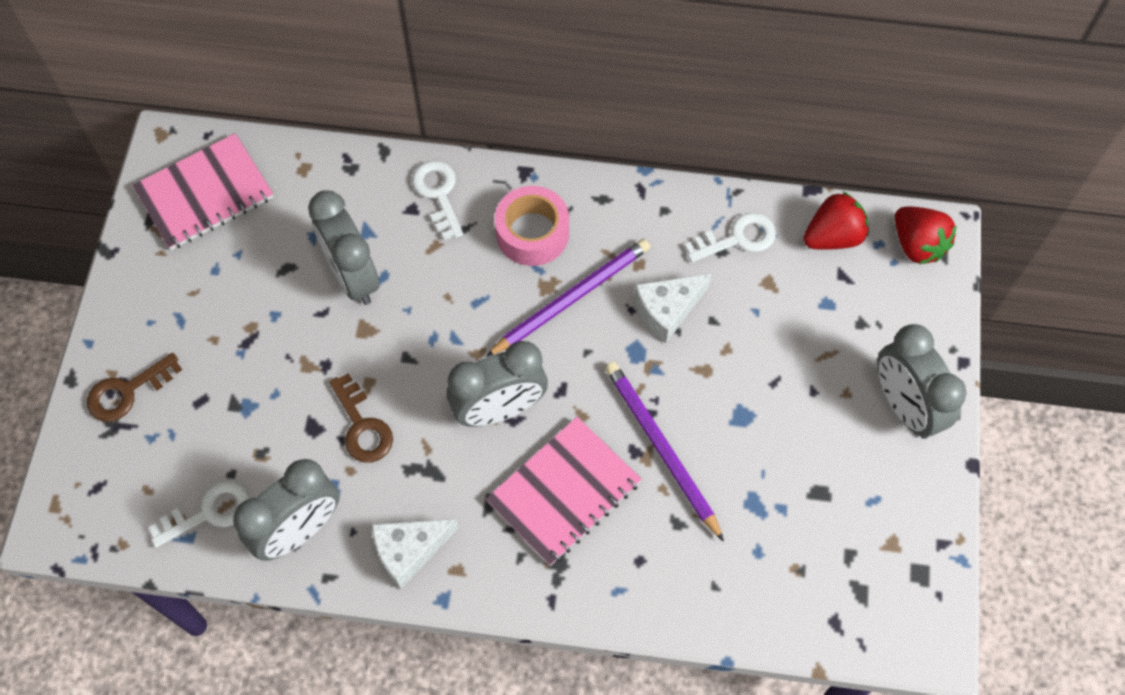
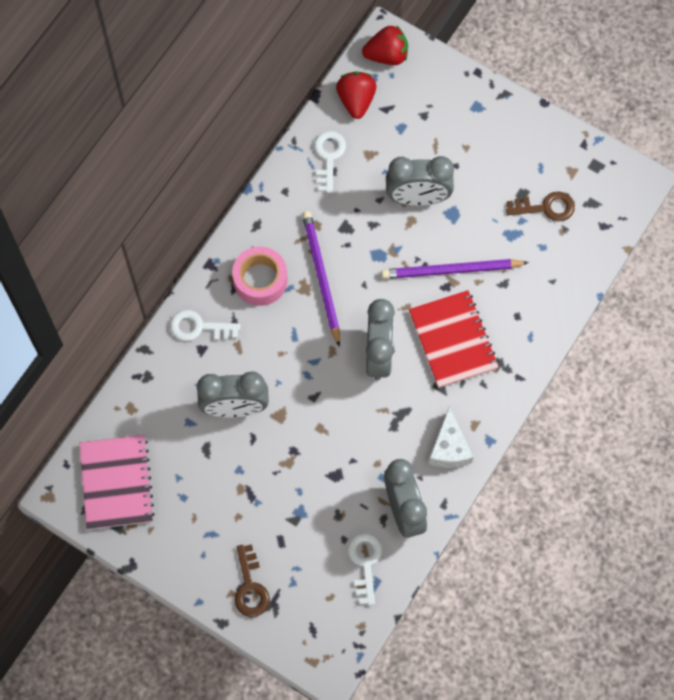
camera: 65 degrees left, 5 degrees up
(362, 426) = (349, 444): brown key -> brown key (546, 207)
(564, 492) = (453, 340): pink notebook -> red notebook
(667, 310) = (359, 223): white cheese -> none
(904, 406) = (490, 120): grey clock -> grey clock (418, 198)

